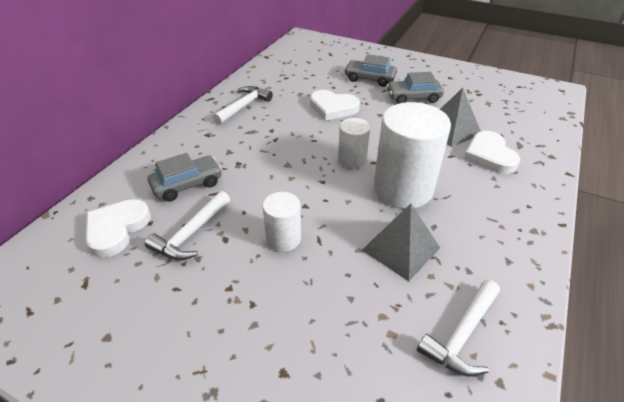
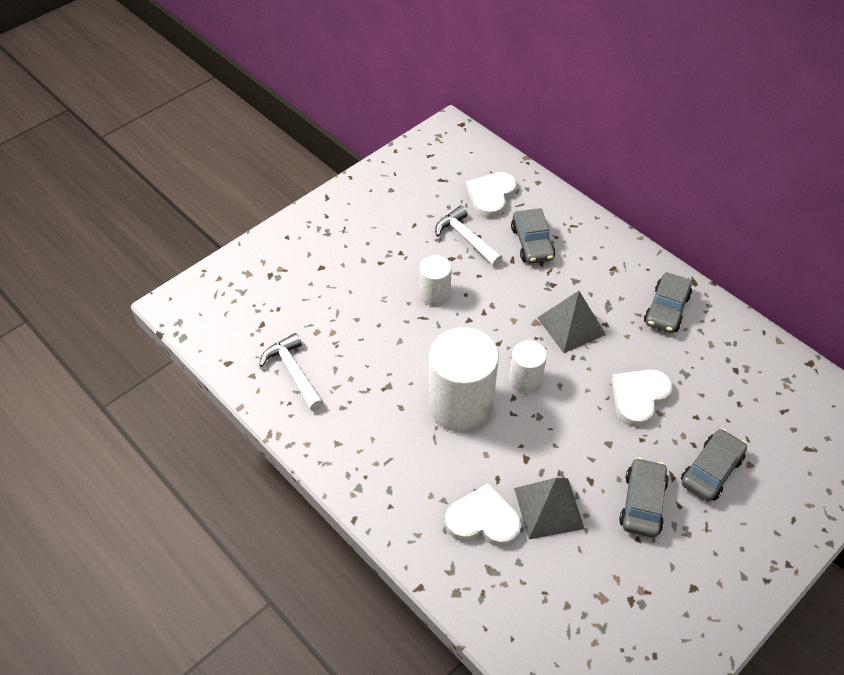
camera: 110 degrees right, 10 degrees up
(117, 229) = (491, 196): white heart -> white heart turned 105 degrees counterclockwise
(244, 106) = (666, 309): white hammer -> grey car
(400, 248) = (387, 370): grey pyramid -> grey pyramid (571, 326)

